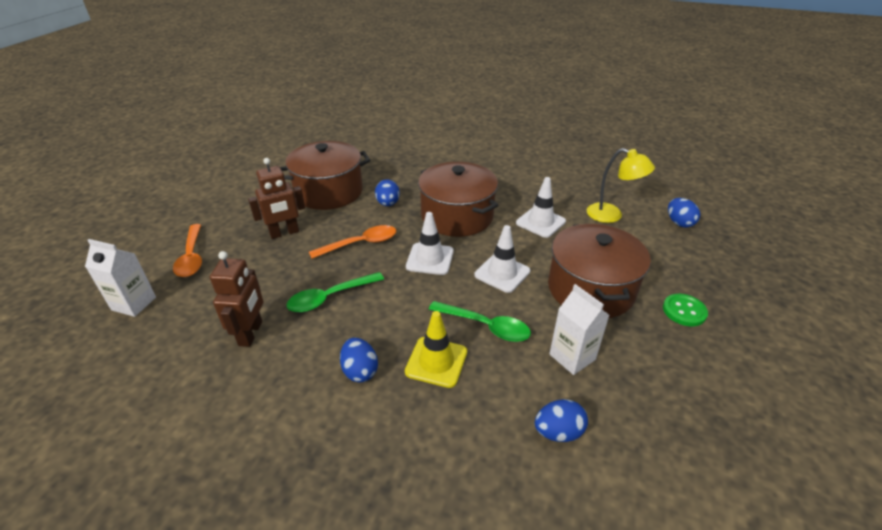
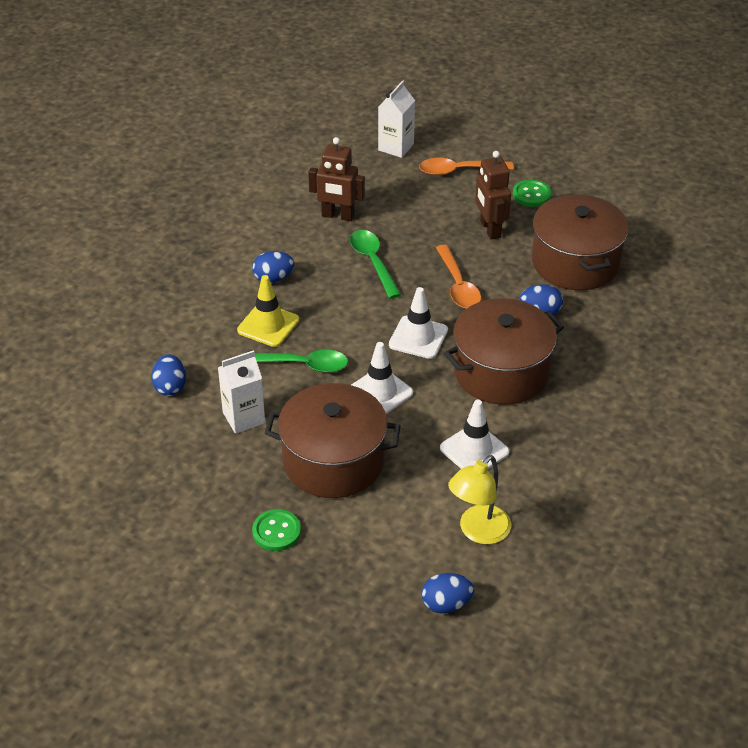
camera: 100 degrees right, 5 degrees up
(239, 215) = (531, 194): none -> green button
(486, 326) = (302, 365): green spoon -> green spoon turned 120 degrees counterclockwise

